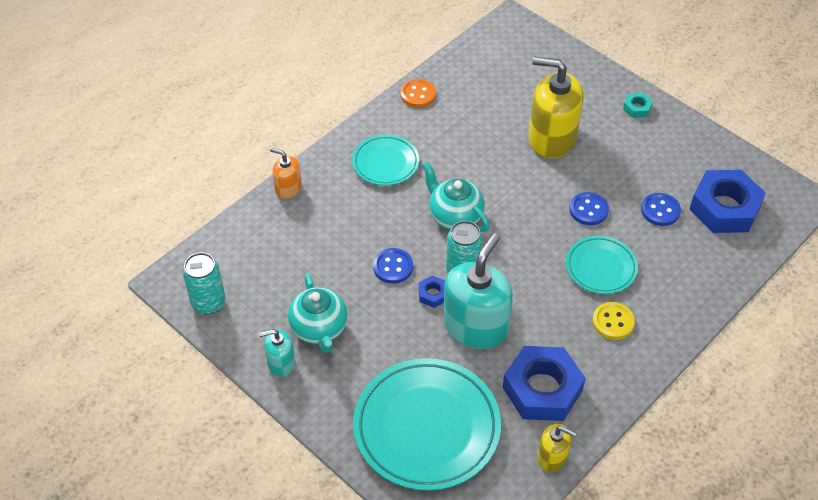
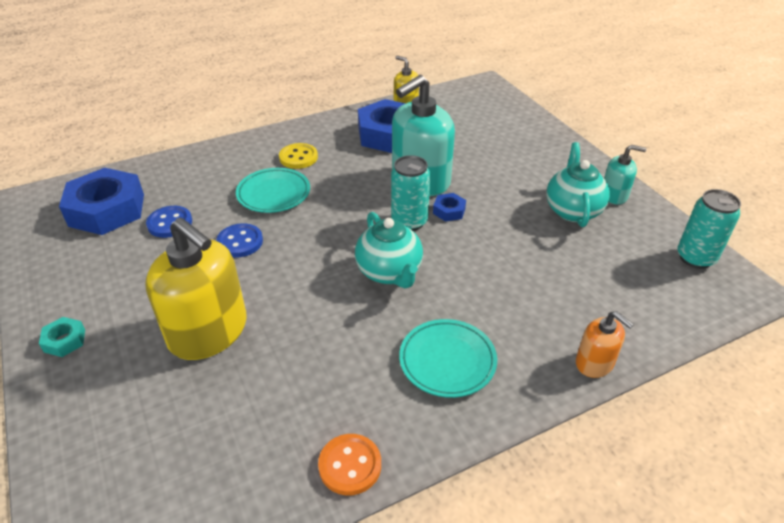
camera: 160 degrees left, 10 degrees down
(393, 267) = (481, 242): blue button -> none
(426, 427) = (493, 134): turquoise plate -> none

